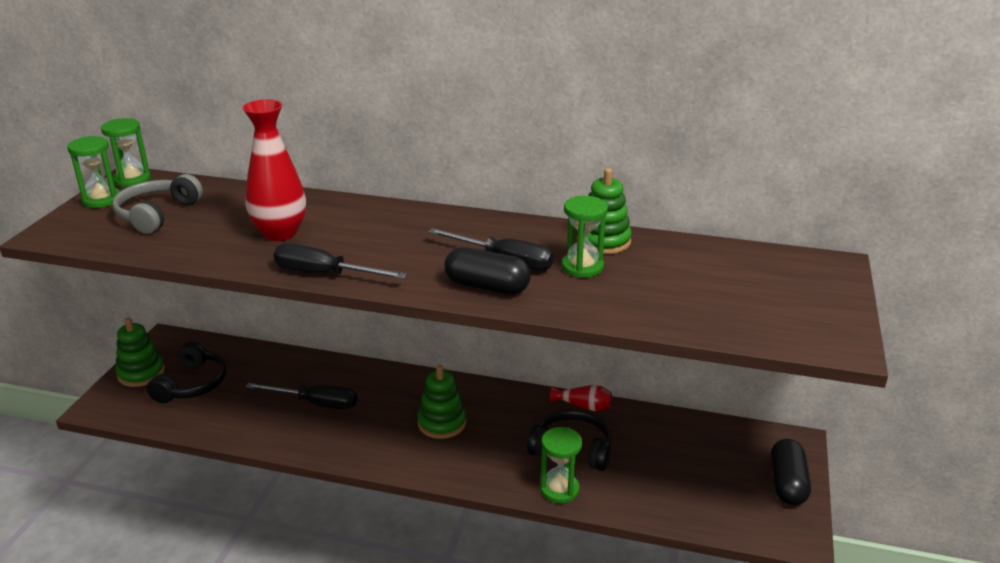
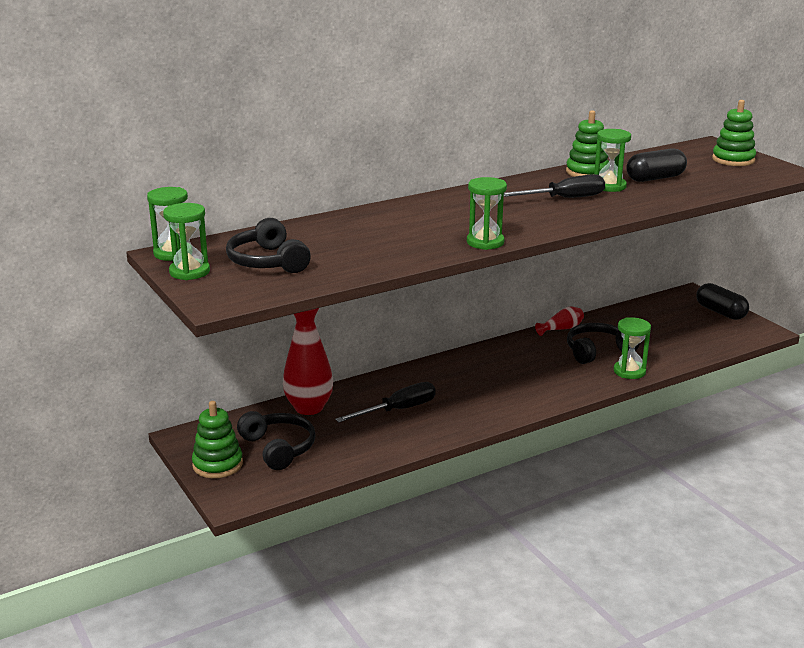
camera: 45 degrees left, 5 degrees down
(157, 214) = (268, 262): grey headphones -> black headphones
(280, 233) = (392, 237): red vase -> red vase (309, 408)
(324, 274) = (485, 242): black screwdriver -> green hourglass
(442, 423) = (501, 377): green stacking toy -> green stacking toy (733, 160)
(487, 287) = (588, 212): black capsule -> black capsule (655, 178)

